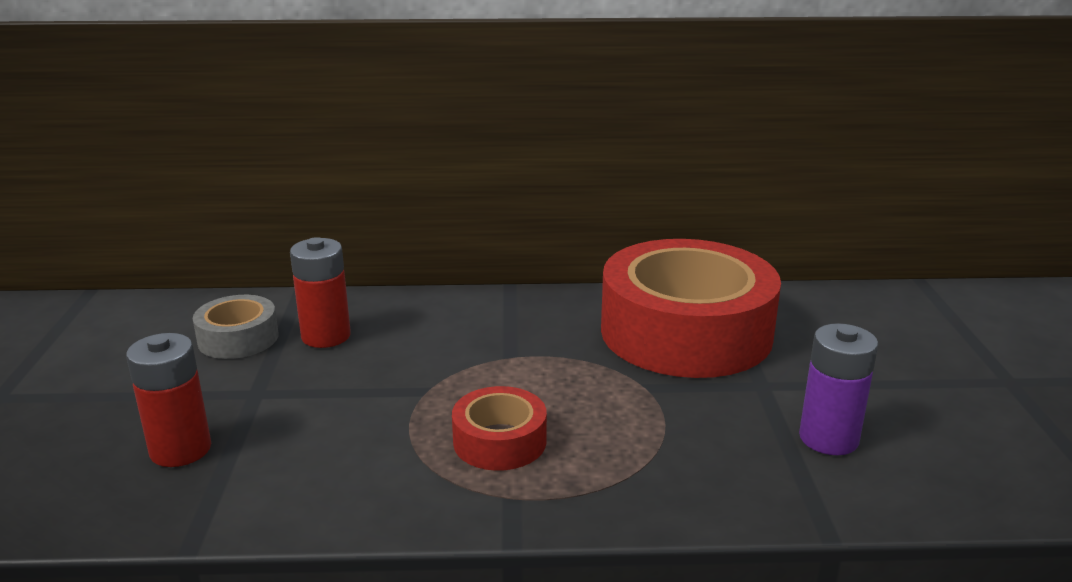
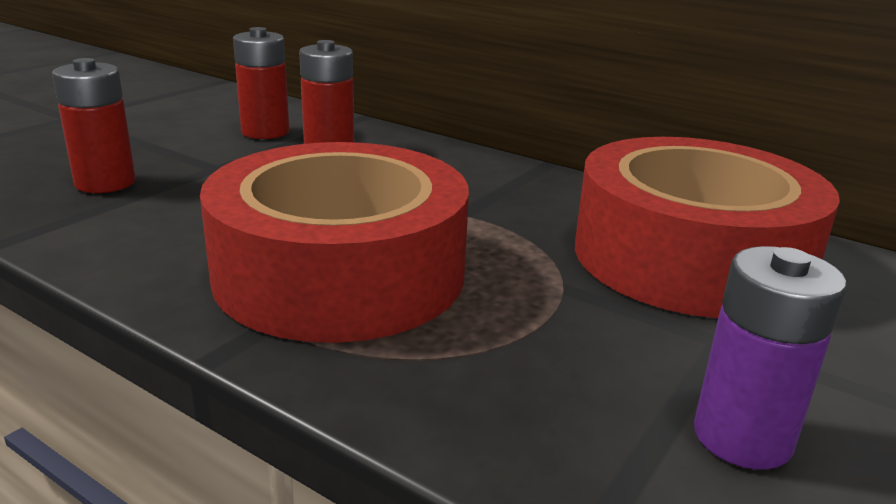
camera: 35 degrees right, 0 degrees up
(238, 338) = (265, 132): grey tape -> red battery
(499, 441) = (340, 273): red tape -> red tape, size x2.21

